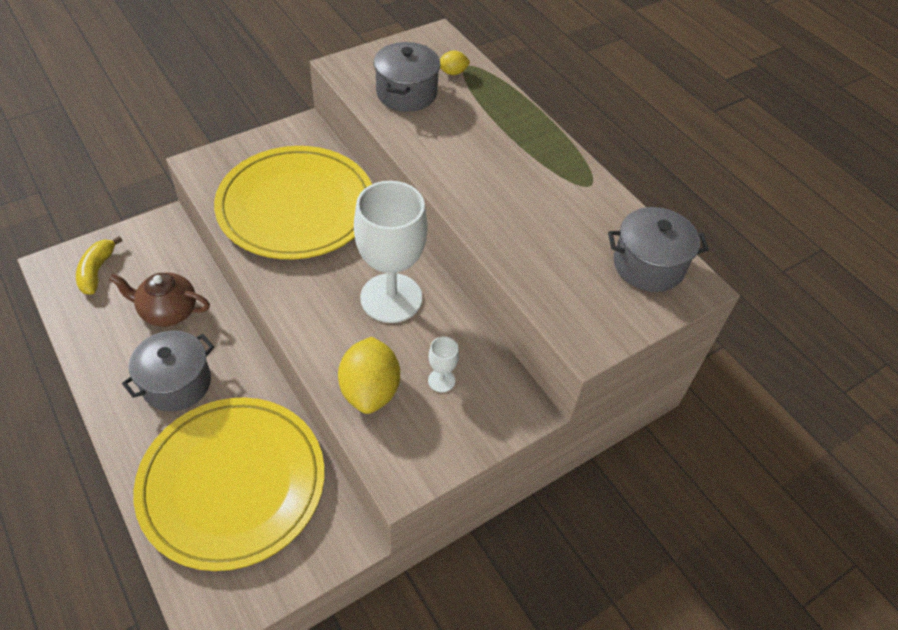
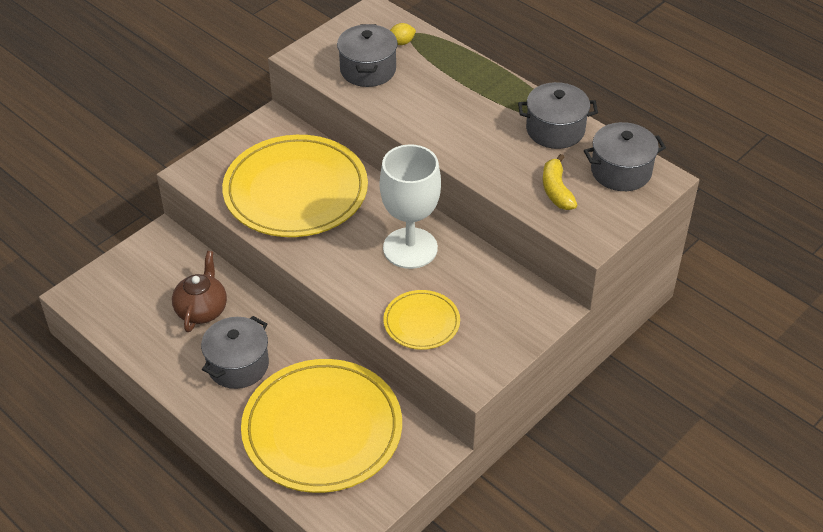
camera: 10 degrees left, 5 degrees down
(97, 271) = (120, 290): yellow banana -> yellow banana (556, 190)
(168, 311) = (202, 310): brown teapot -> brown teapot turned 105 degrees clockwise
(370, 390) = (421, 322): yellow lemon -> yellow plate
(441, 380) = (477, 302): white goblet -> none
(586, 200) = (555, 130): none -> grey pot

